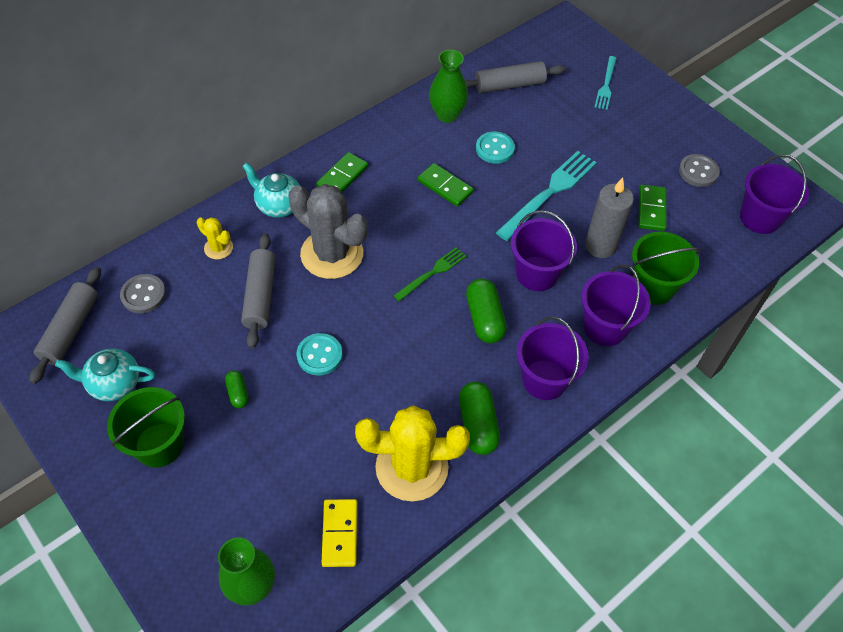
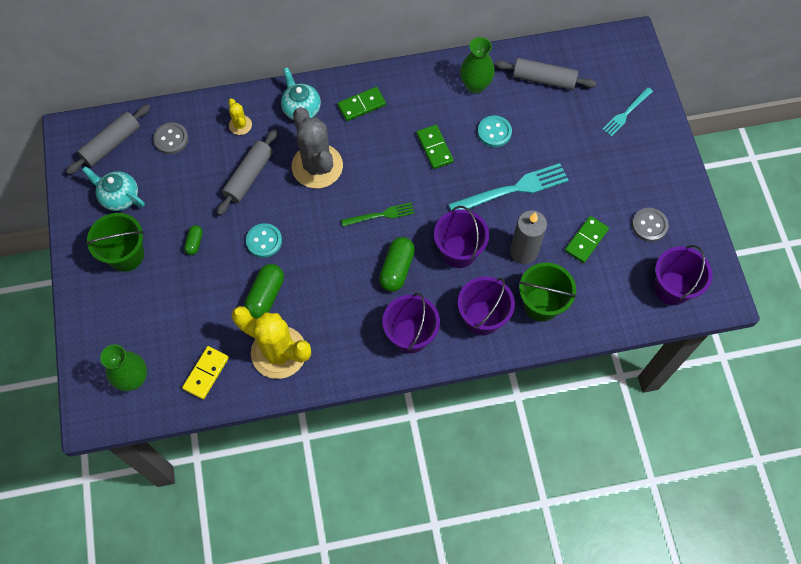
camera: 30 degrees right, 10 degrees up
(477, 425) = (342, 345): green capsule -> green capsule (265, 296)

